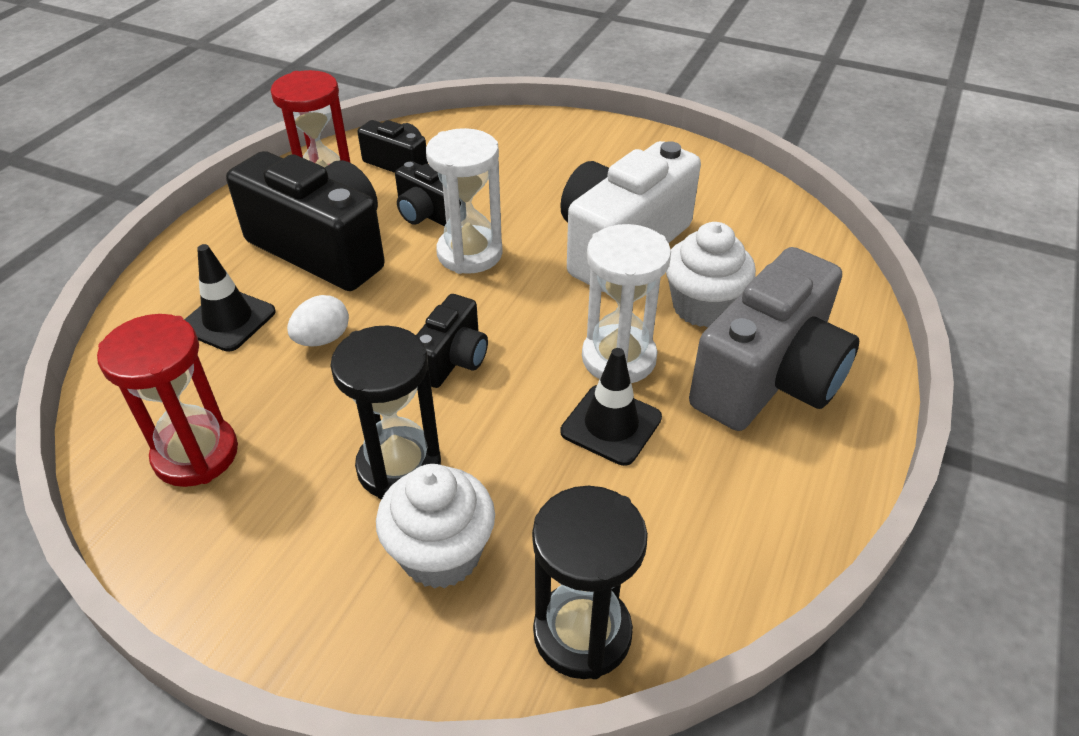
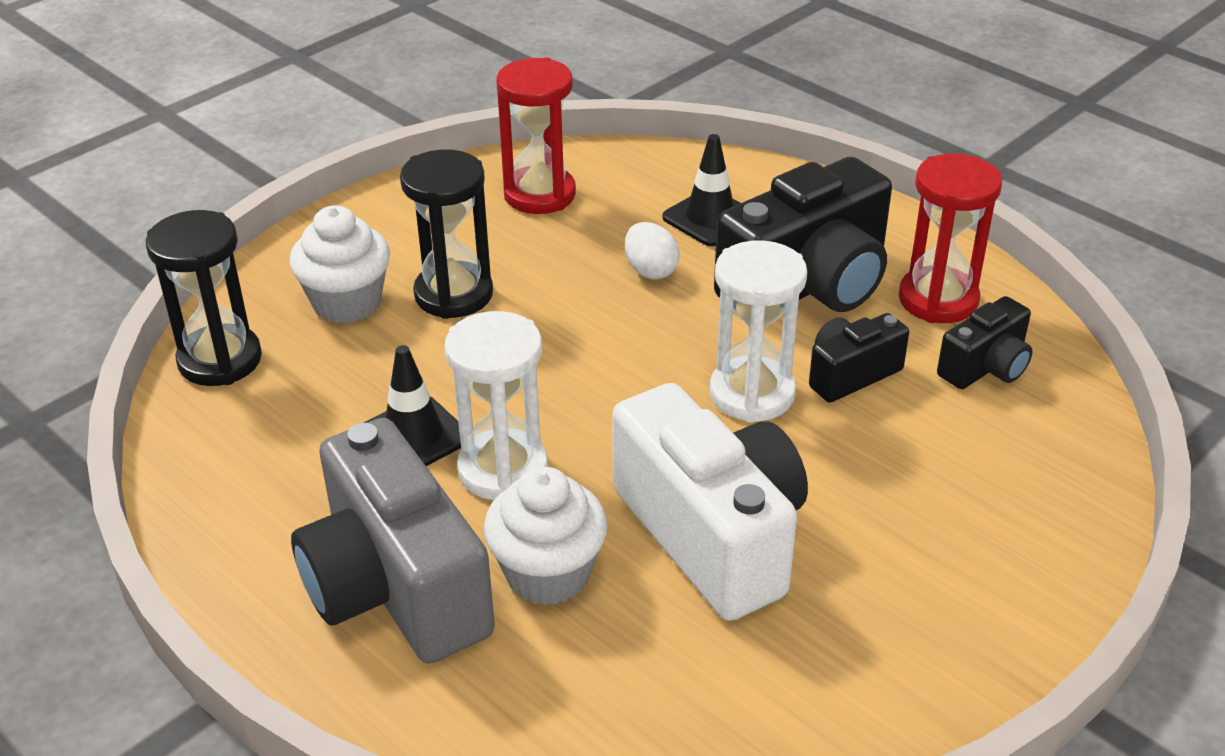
camera: 110 degrees right, 5 degrees down
(452, 359) = (572, 348): black camera -> none

